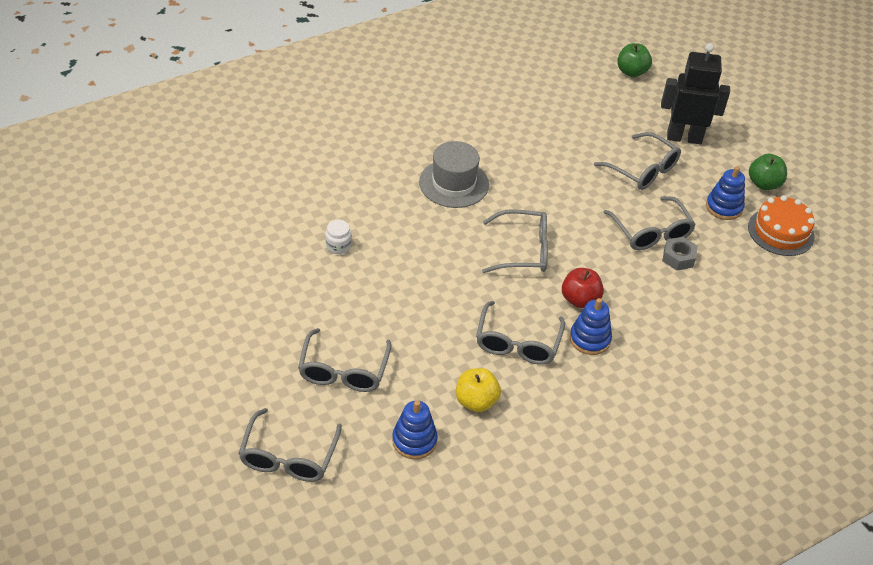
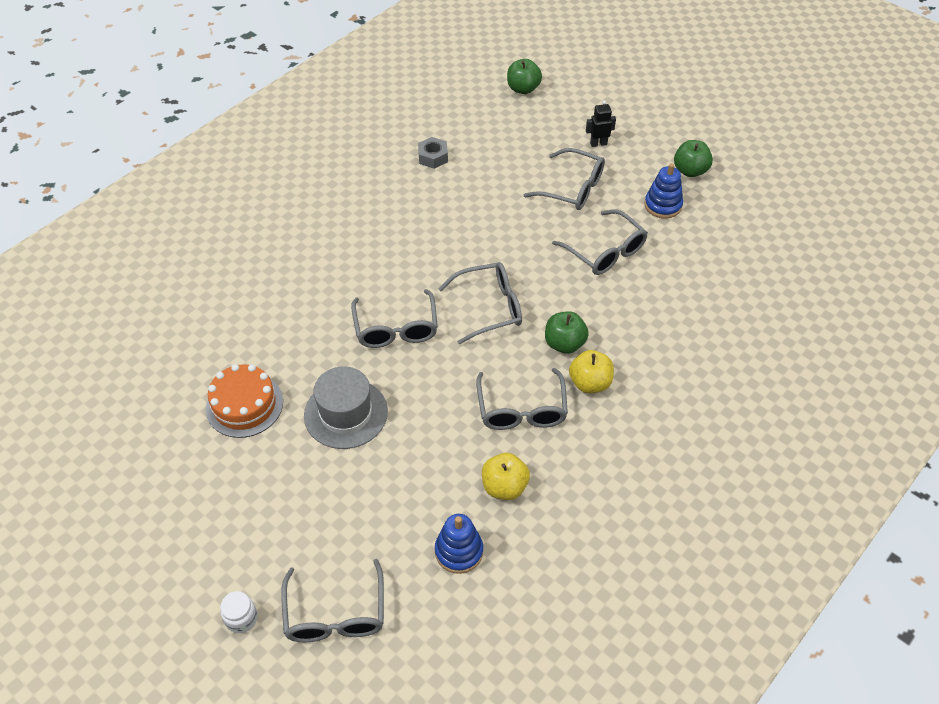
camera: 15 degrees left, 5 degrees up
(338, 246) = (301, 359): white jar -> white jar (241, 618)
(343, 371) = (357, 497): grey glasses -> grey glasses (396, 329)
(454, 183) = (393, 255): grey hat -> grey hat (346, 413)
(580, 299) = (564, 344): red apple -> green apple
(590, 339) = (590, 383): blue stacking toy -> yellow apple
(678, 258) = (641, 270): grey nut -> grey nut (433, 157)
(684, 137) = (598, 143): black robot -> black robot, size x0.46
(781, 231) = (724, 215): orange cake -> orange cake (244, 405)

